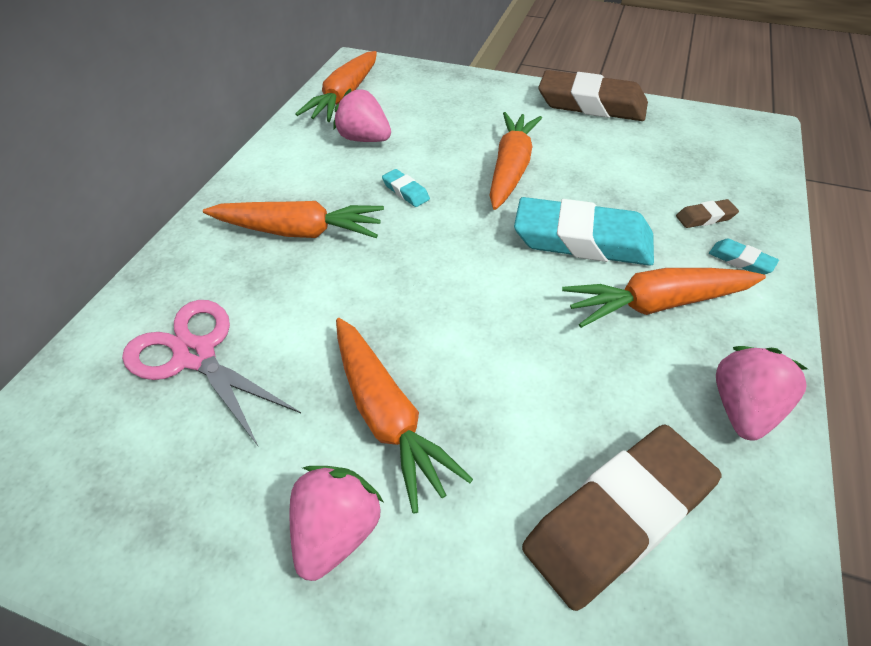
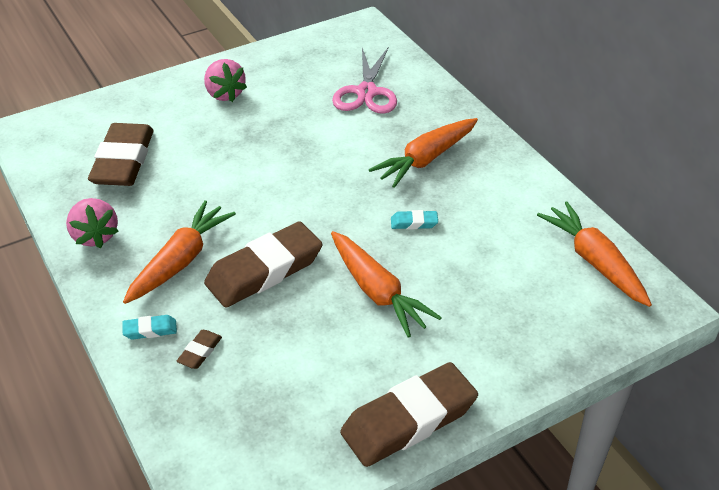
camera: 130 degrees right, 5 degrees down
(195, 355) = (366, 92): pink scissors -> pink scissors turned 105 degrees clockwise
(364, 139) = (508, 238): pink strawberry -> none
(387, 416) = (254, 129): orange carrot -> none
(582, 240) = (264, 271): turquoise eraser -> brown eraser

